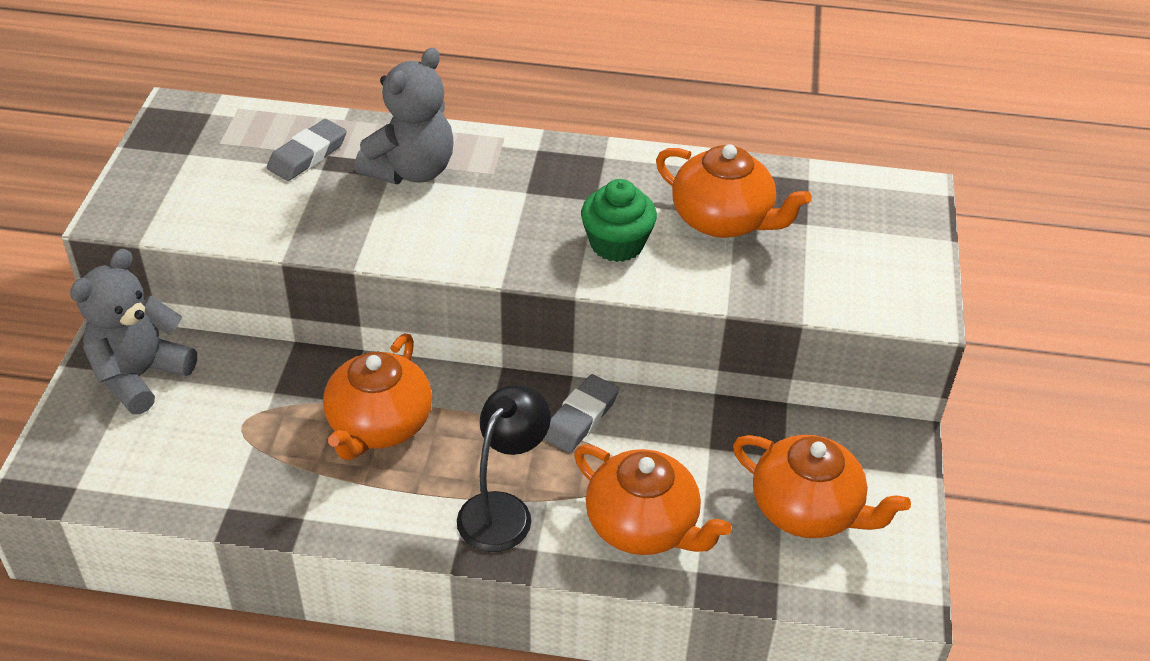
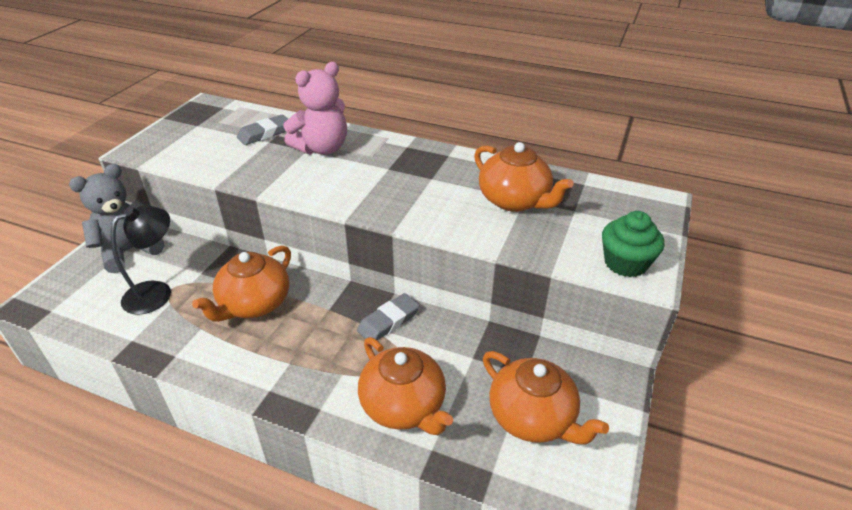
camera: 15 degrees right, 5 degrees down
(411, 170) = (322, 148): grey teddy bear -> pink teddy bear
(503, 510) = (309, 375): black lamp -> black lamp (156, 292)
(617, 244) = (435, 205): green cupcake -> green cupcake (625, 263)

